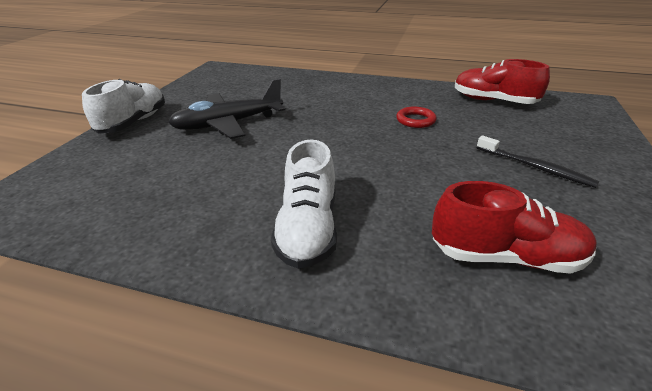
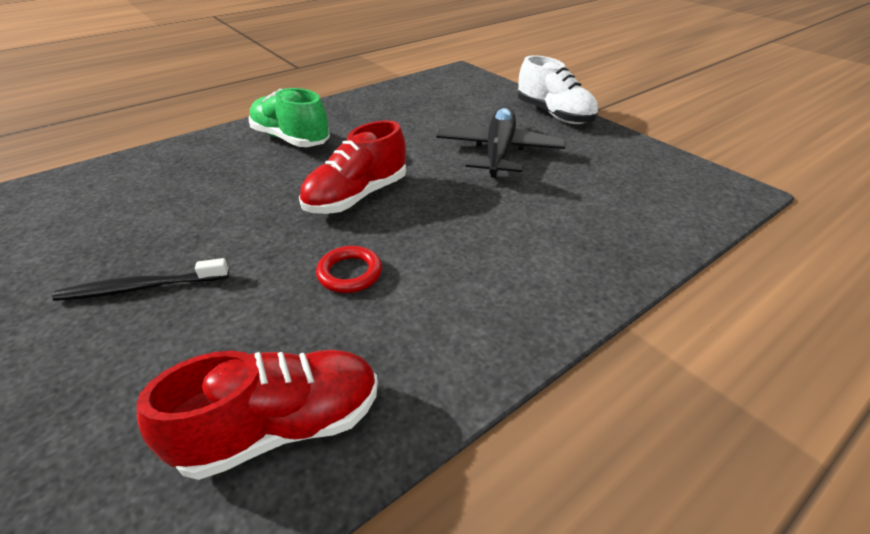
camera: 125 degrees right, 5 degrees up
(308, 229) = (291, 139): white shoe -> green shoe
(505, 257) = (144, 189): red shoe -> red shoe (356, 197)

